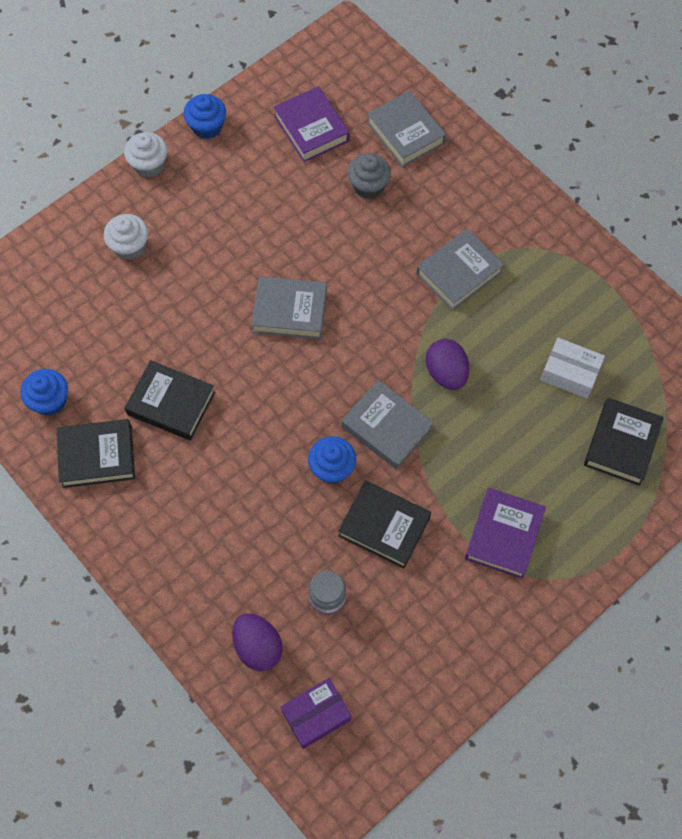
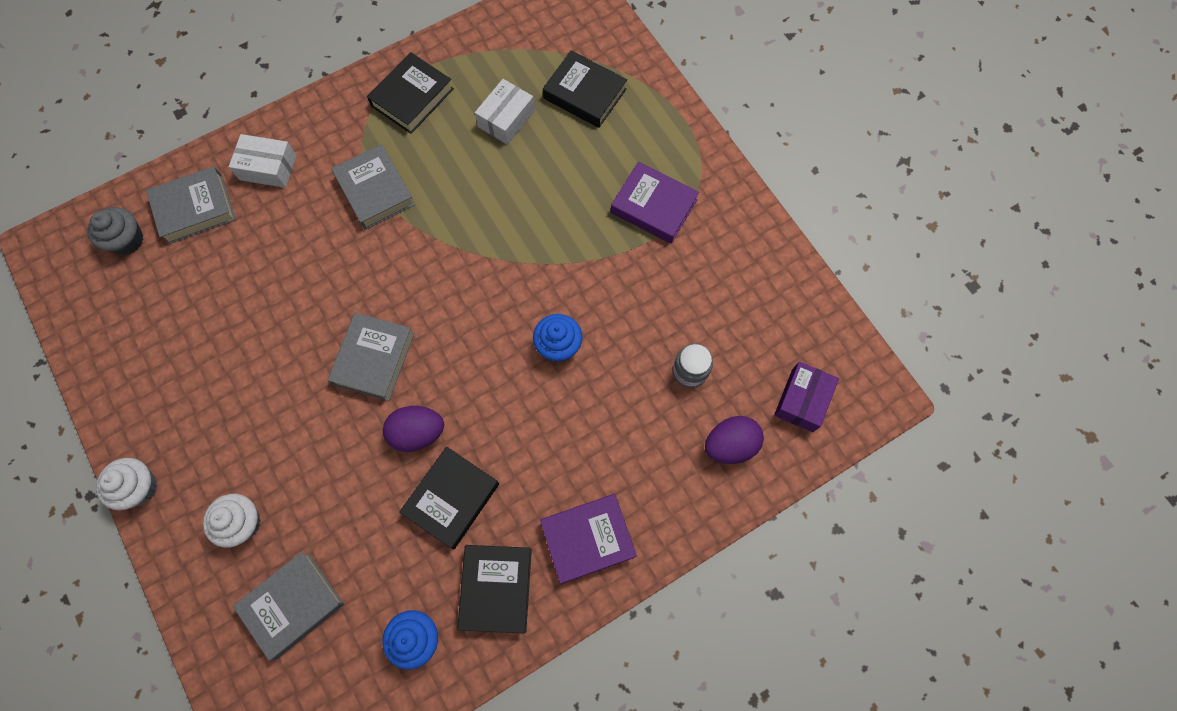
camera: 80 degrees left, 5 degrees up
(207, 127) = (111, 414): blue cupcake -> none
(311, 128) = (155, 301): purple book -> purple book (587, 539)
(316, 715) = (802, 400): purple box -> purple box turned 45 degrees clockwise
(368, 186) = (247, 256): grey cupcake -> grey cupcake (127, 240)
(384, 526) = (627, 308): black book -> black book (412, 97)
(386, 428) = (526, 287): grey book -> grey book (293, 605)
(446, 373) = (481, 223): purple egg -> purple egg (417, 433)
(461, 178) = (268, 167): none -> white box

